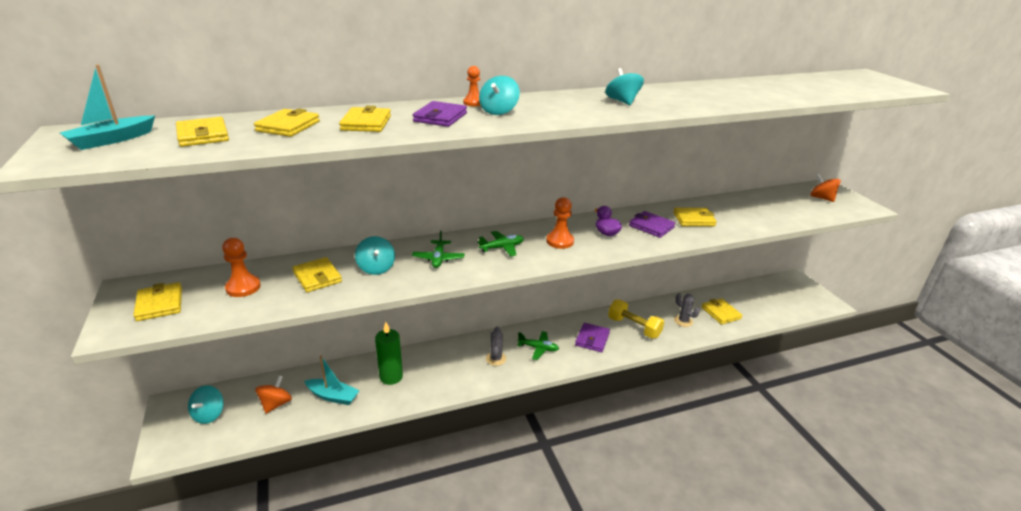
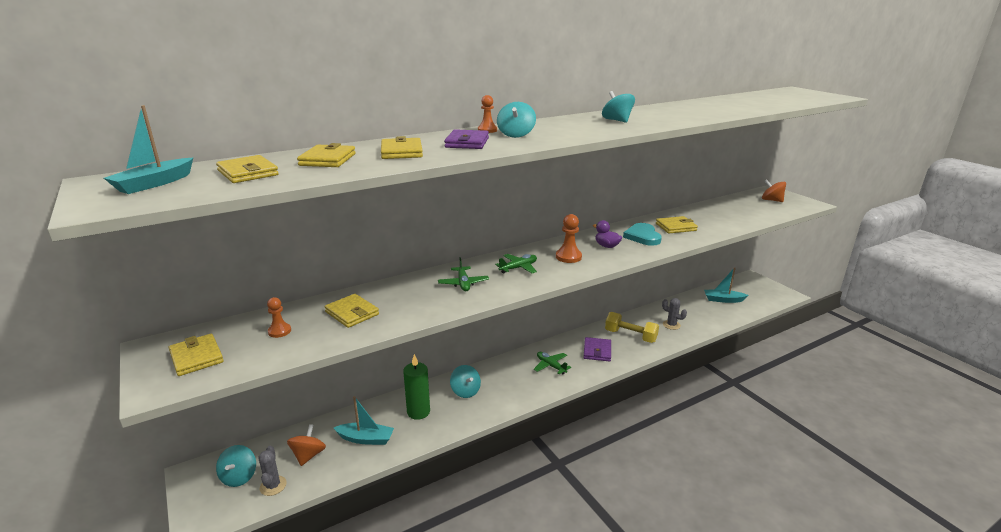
camera: 10 degrees left, 5 degrees down
(243, 287) = (279, 331): orange pawn -> orange pawn, size x0.66
(376, 268) = (407, 298): turquoise spinning top -> turquoise spinning top (465, 391)
(496, 359) = (514, 381): grey cactus -> grey cactus (273, 486)
(538, 348) = (551, 366): green plane -> green plane turned 135 degrees counterclockwise
(651, 226) = (642, 236): purple wallet -> turquoise heart
(720, 313) = (701, 314): yellow wallet -> none
(752, 300) = (723, 300): none -> turquoise boat

